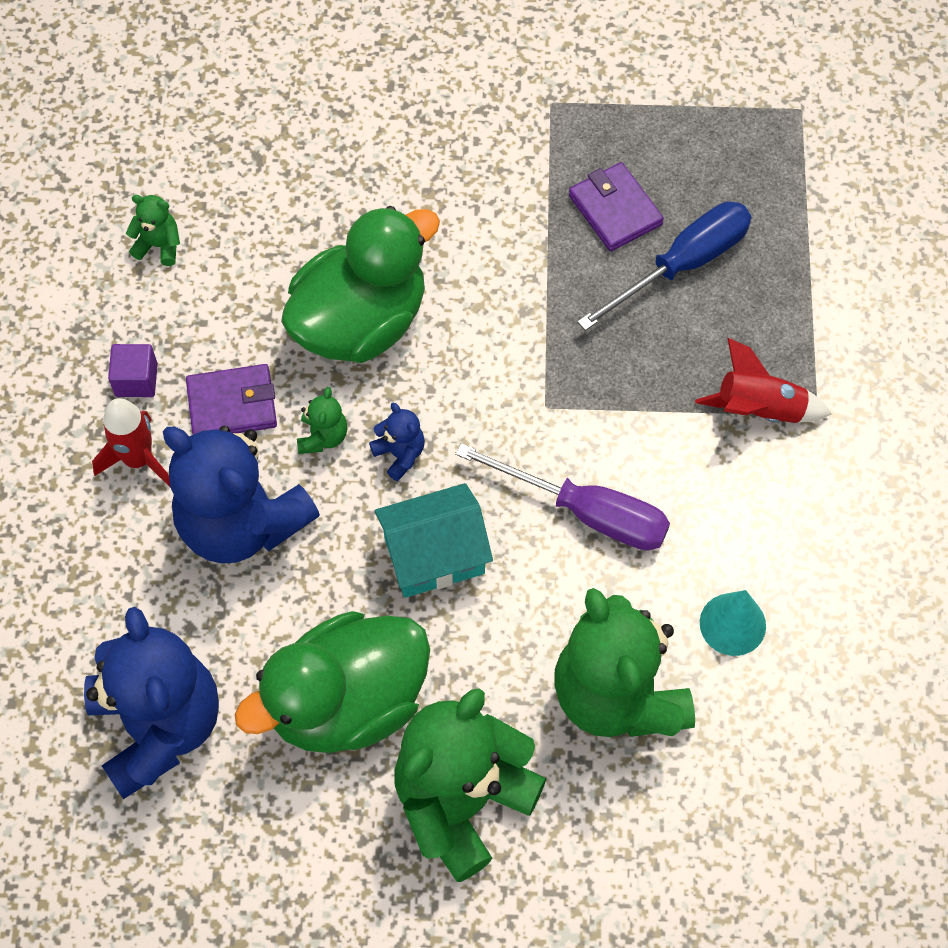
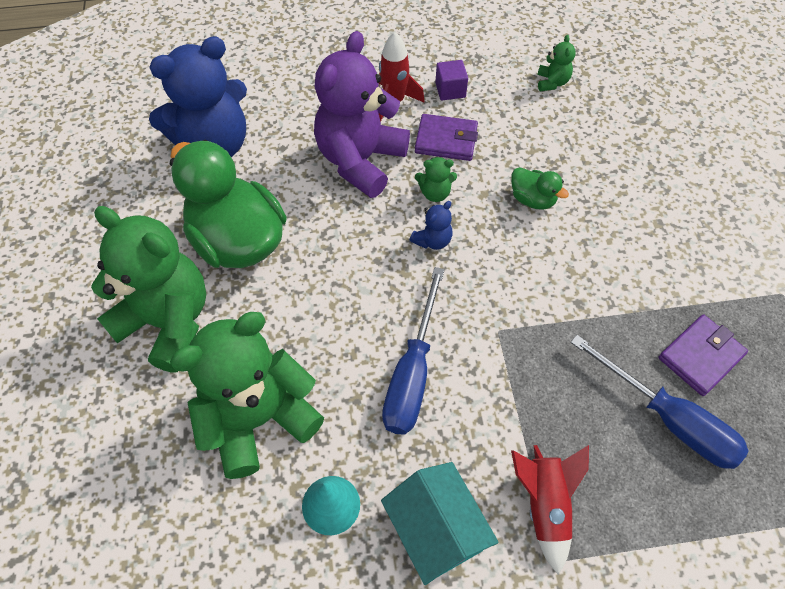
camera: 80 degrees right, 5 degrees down
(232, 404) = (446, 140): purple wallet -> purple wallet turned 60 degrees counterclockwise
(241, 522) = (360, 160): blue teddy bear -> purple teddy bear
(360, 322) = (532, 199): green duck -> green duck, size x0.44
(434, 555) = (356, 274): turquoise house -> turquoise house (435, 530)
(586, 512) = (412, 373): purple screwdriver -> blue screwdriver

